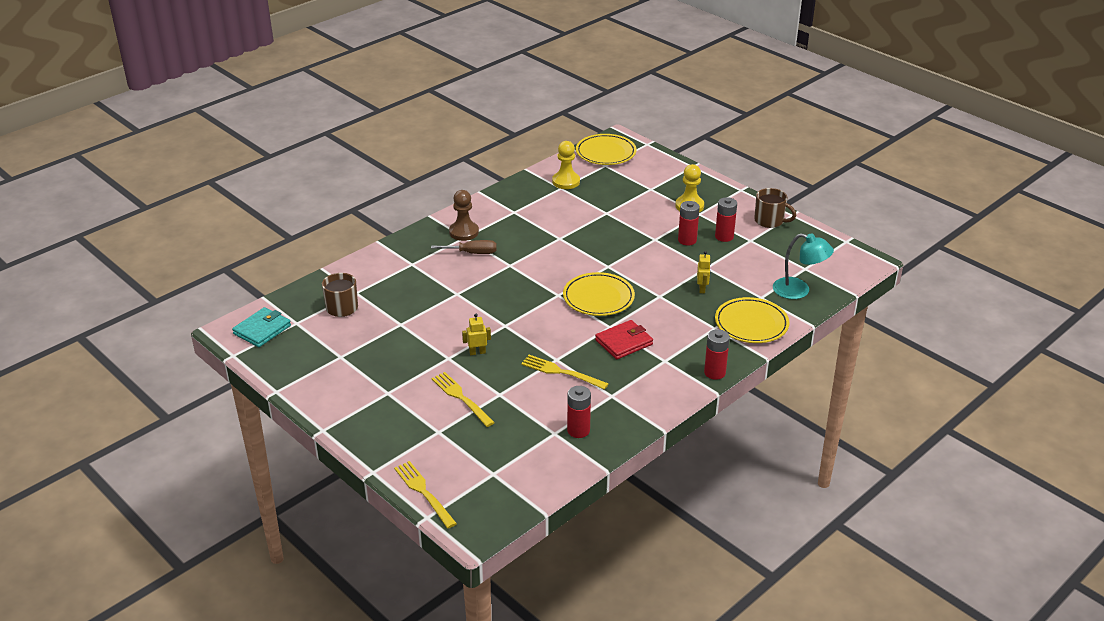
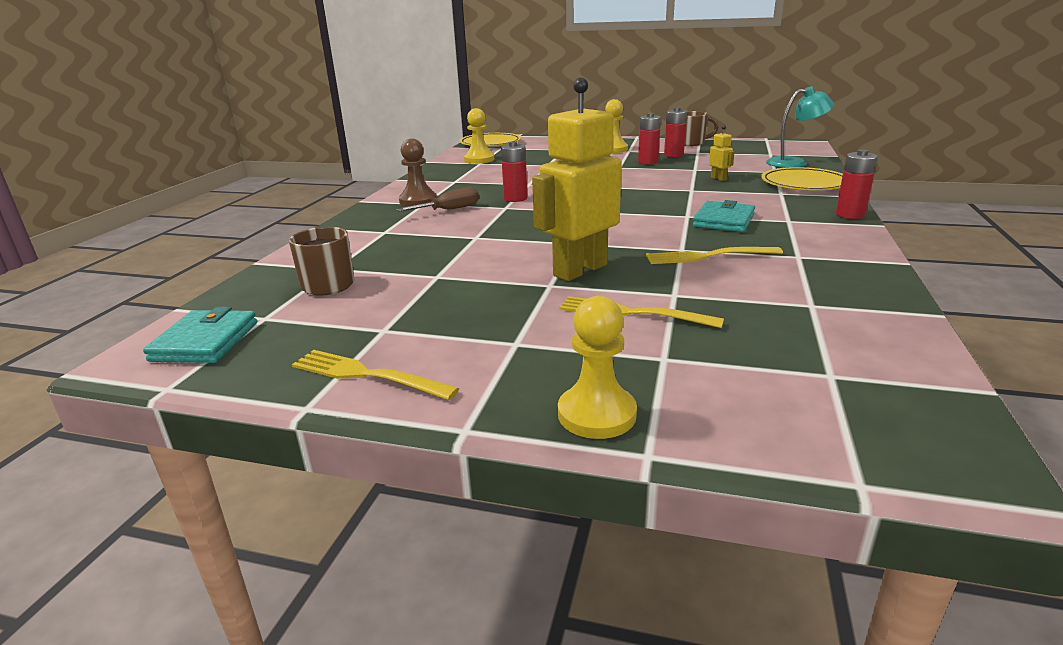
camera: 30 degrees left, 10 degrees down
(376, 446) = (596, 414): none -> yellow pawn
(424, 492) = (785, 447): yellow fork -> yellow fork (367, 375)
(477, 352) = (580, 270): yellow robot -> yellow robot, size x2.41
(578, 430) = (832, 293): red battery -> red battery (515, 198)
(598, 298) = (637, 203): yellow plate -> none
(624, 342) = (724, 220): red wallet -> turquoise wallet

